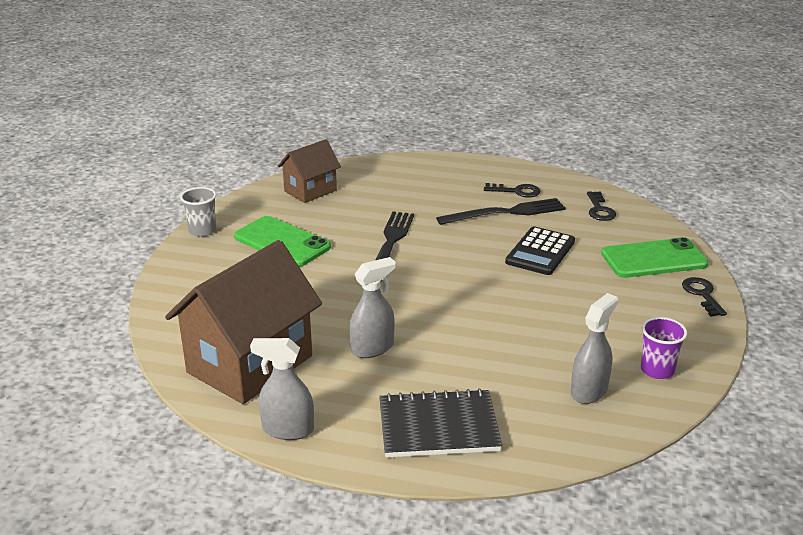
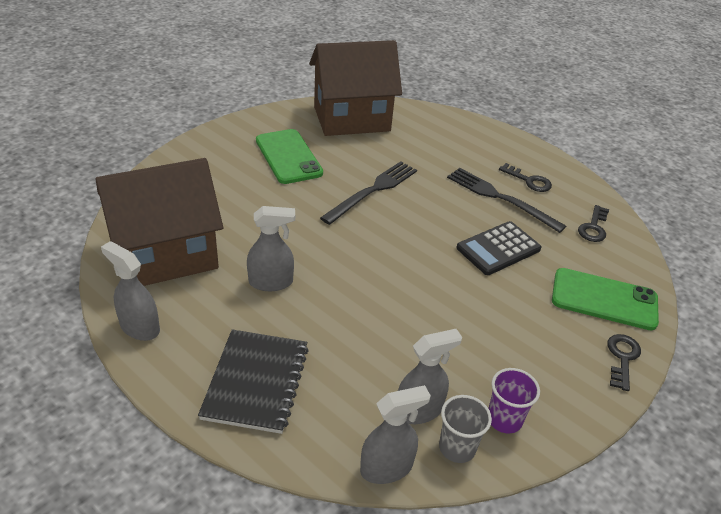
camera: 25 degrees right, 10 degrees up
(202, 230) = (239, 125): grey cup -> grey cup (457, 447)
(310, 191) = (351, 119): brown house -> brown house, size x1.81
(438, 426) = (256, 382): black notebook -> black notebook turned 75 degrees clockwise
(506, 213) = (500, 198): black fork -> black fork turned 150 degrees counterclockwise
(602, 439) = (387, 468): none -> grey spray bottle

